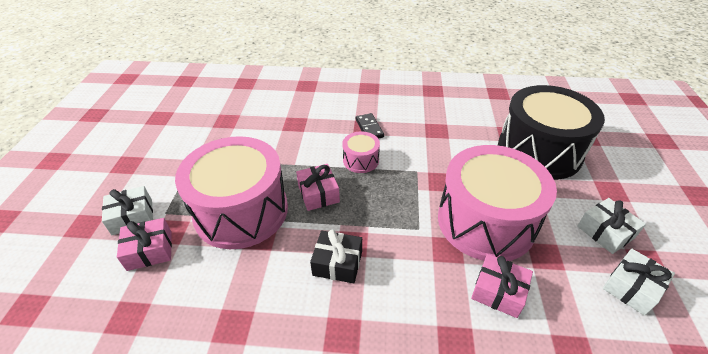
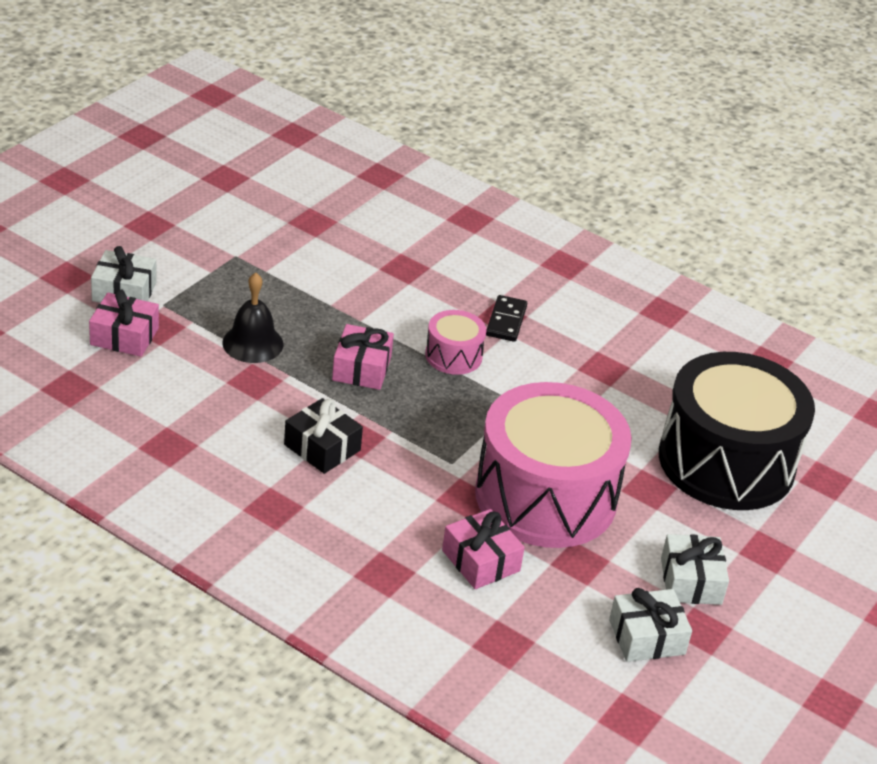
camera: 25 degrees right, 5 degrees down
(241, 211) = (253, 343): pink drum -> black bell

